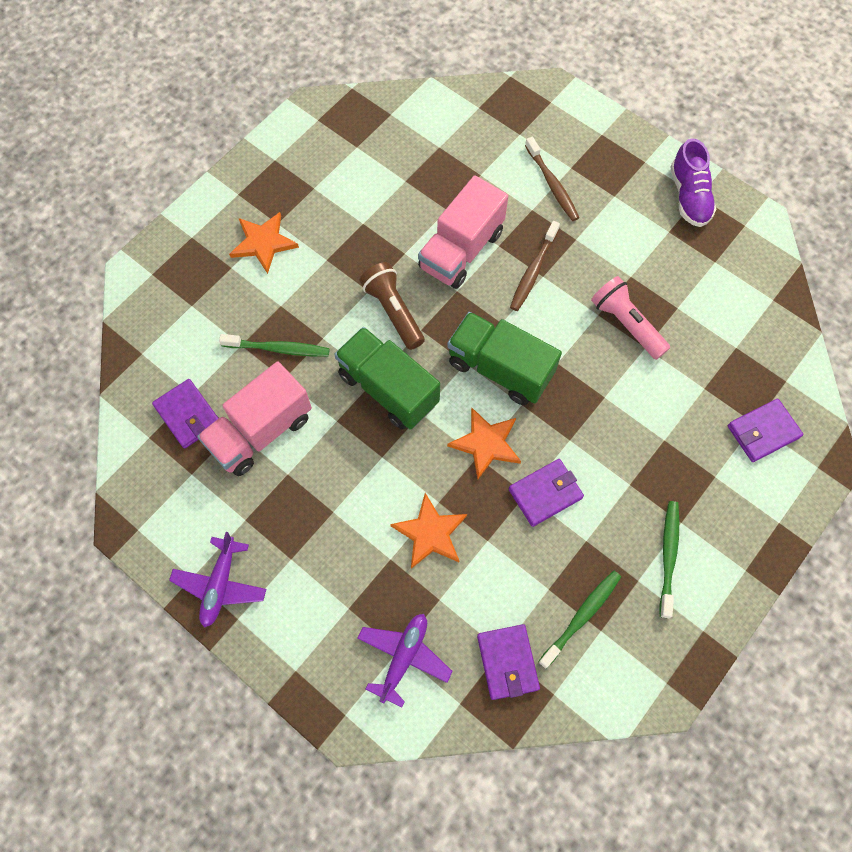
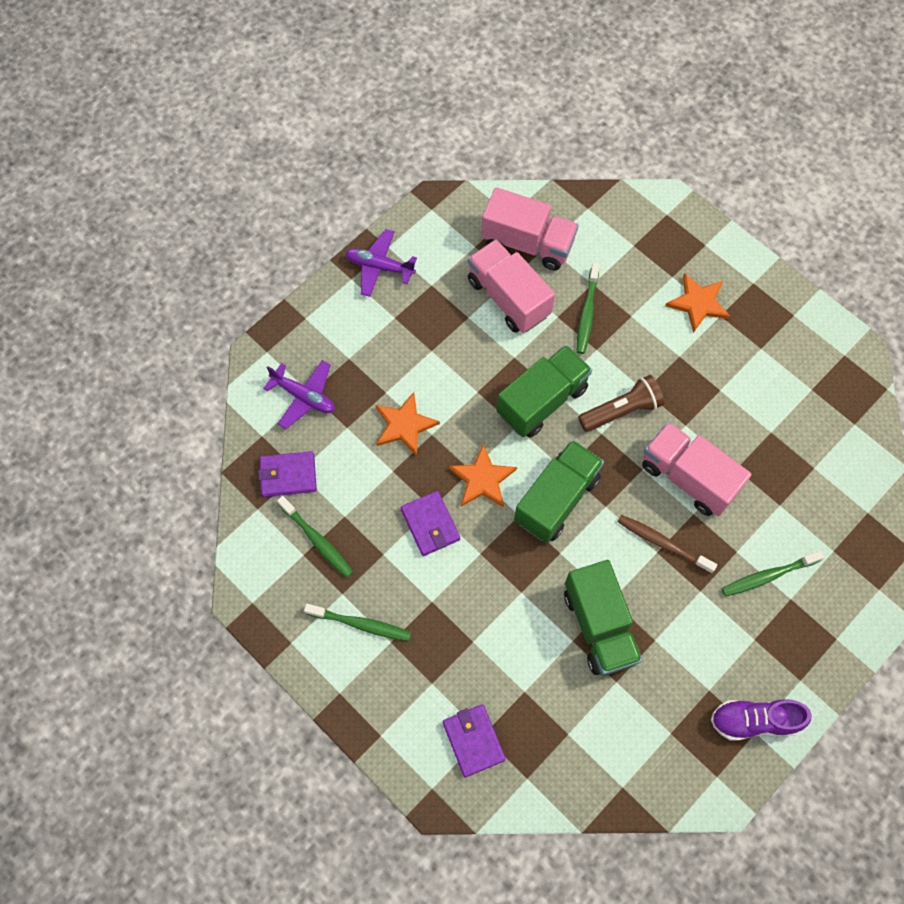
camera: 95 degrees right, 0 degrees up
(188, 415) = (527, 243): purple wallet -> pink truck
(552, 184) = (768, 576): brown toothbrush -> green toothbrush
(626, 324) = (599, 626): pink flashlight -> green truck

